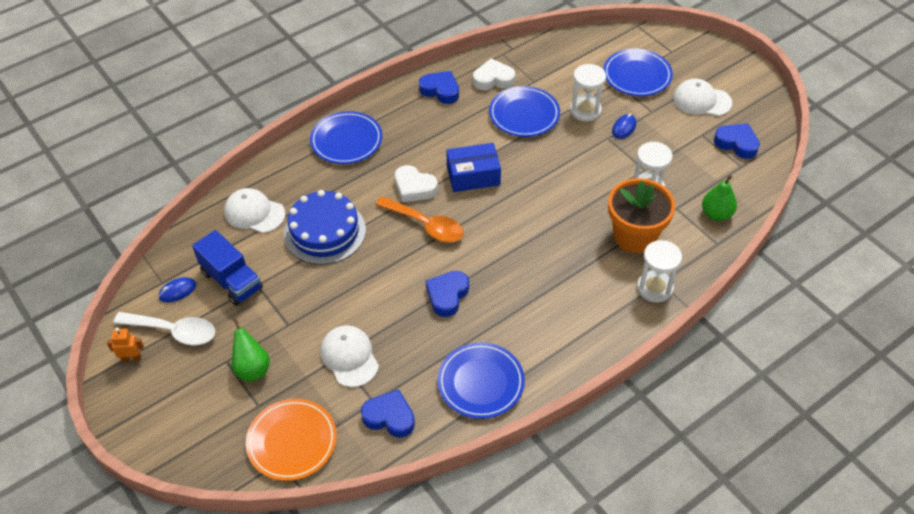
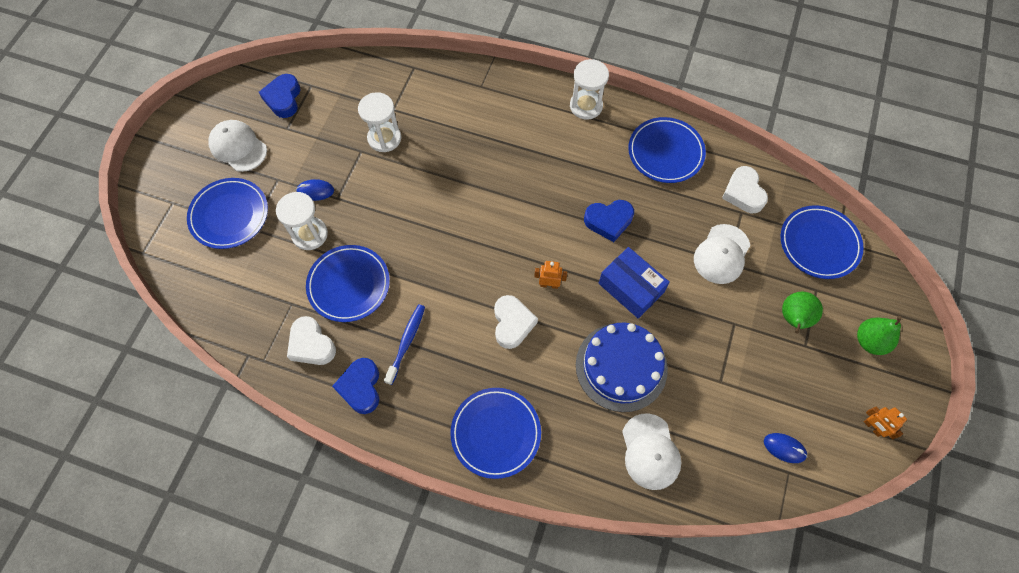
camera: 125 degrees left, 15 degrees up
(173, 331) = (820, 414): white spoon -> none
(232, 280) = (734, 407): blue truck -> none
(292, 441) = (819, 244): orange plate -> blue plate
(389, 417) = (743, 193): blue heart -> white heart
(426, 225) = (549, 284): orange spoon -> orange robot
(452, 125) = (406, 342): none -> blue toothbrush
(473, 176) = (462, 281): blue box -> blue box (631, 288)
(634, 236) = (446, 123): orange flower pot -> none
(655, 288) = (490, 87): white hourglass -> white hourglass (586, 106)
(701, 100) = (238, 147): white cap -> white cap turned 150 degrees clockwise
(716, 214) = (381, 80): green pear -> green pear (869, 341)

